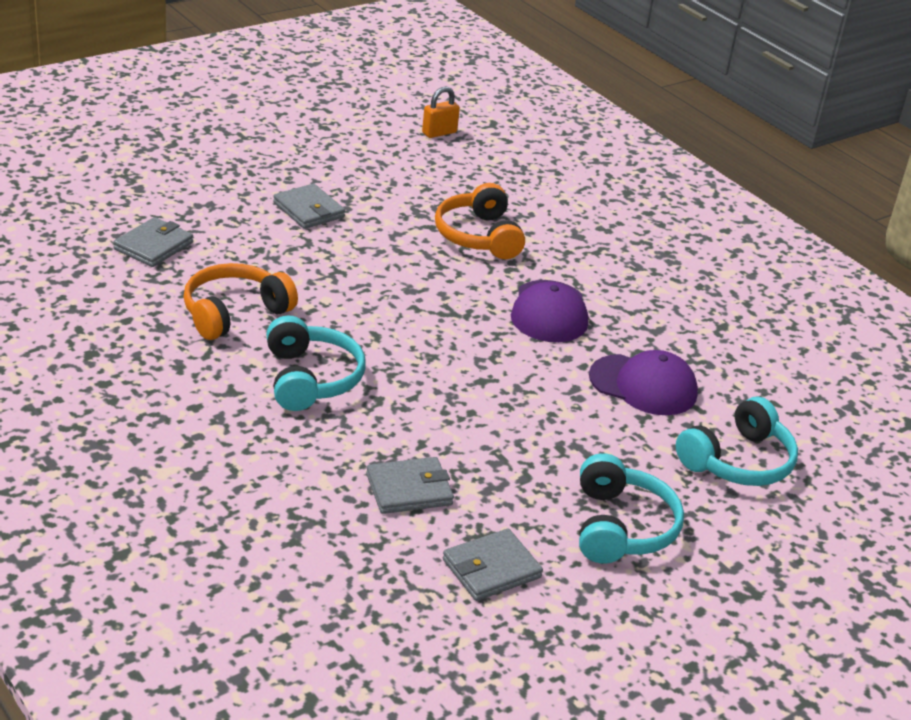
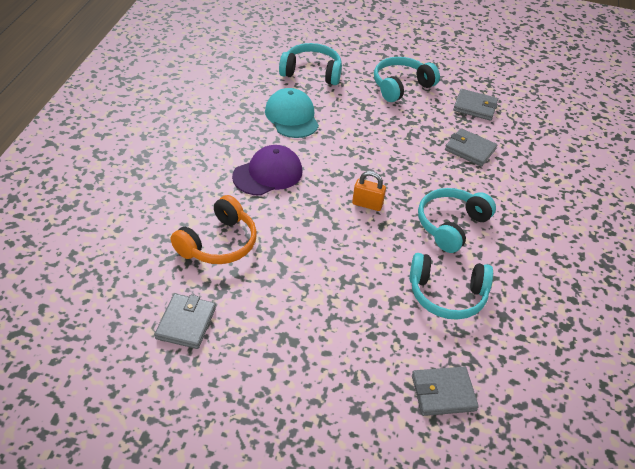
camera: 130 degrees left, 10 degrees up
(234, 313) = (447, 295): orange headphones -> turquoise headphones
(309, 210) = (292, 347): grey wallet -> grey wallet (186, 323)
(439, 133) = (73, 355): orange padlock -> orange padlock (367, 204)
(643, 385) = (292, 117): purple cap -> turquoise cap

